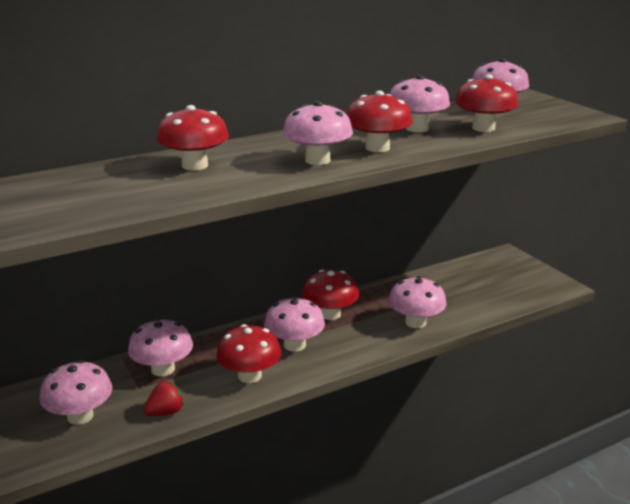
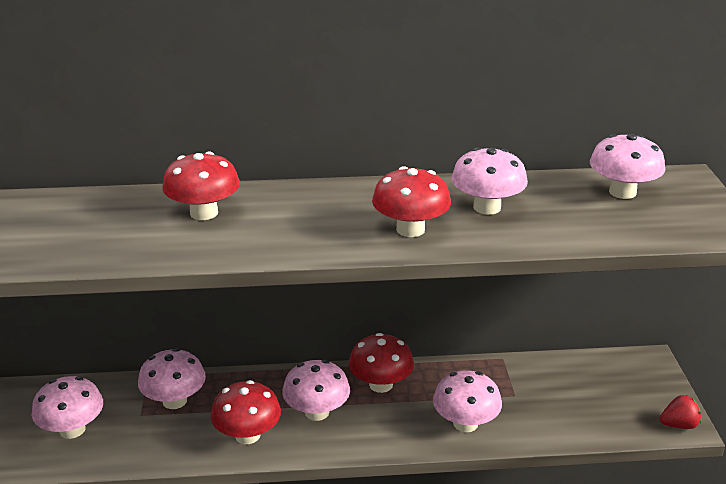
camera: 25 degrees right, 5 degrees up
(165, 412) = (144, 451): red strawberry -> red strawberry (679, 425)
(317, 160) = (328, 234): pink mushroom -> none
(483, 128) = (567, 224): red mushroom -> none

